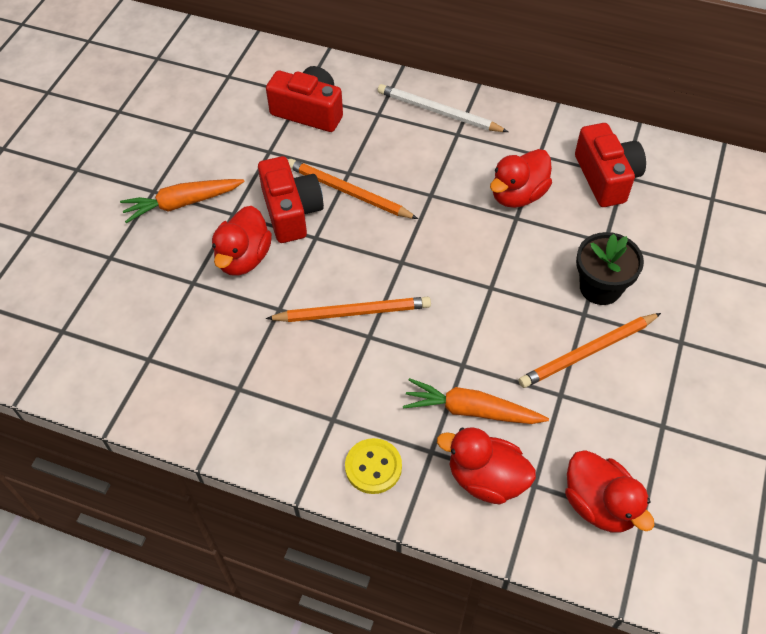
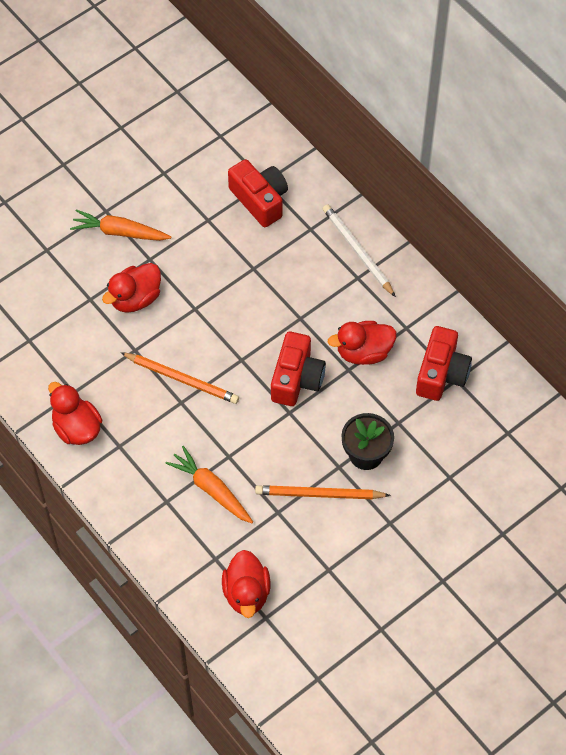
camera: 30 degrees right, 5 degrees up
(291, 212) = (191, 279): red camera -> red camera (296, 379)
(348, 192) = (242, 284): orange pencil -> none
(373, 467) = (123, 490): yellow button -> none
(486, 479) = (188, 537): red duck -> red duck (77, 428)

